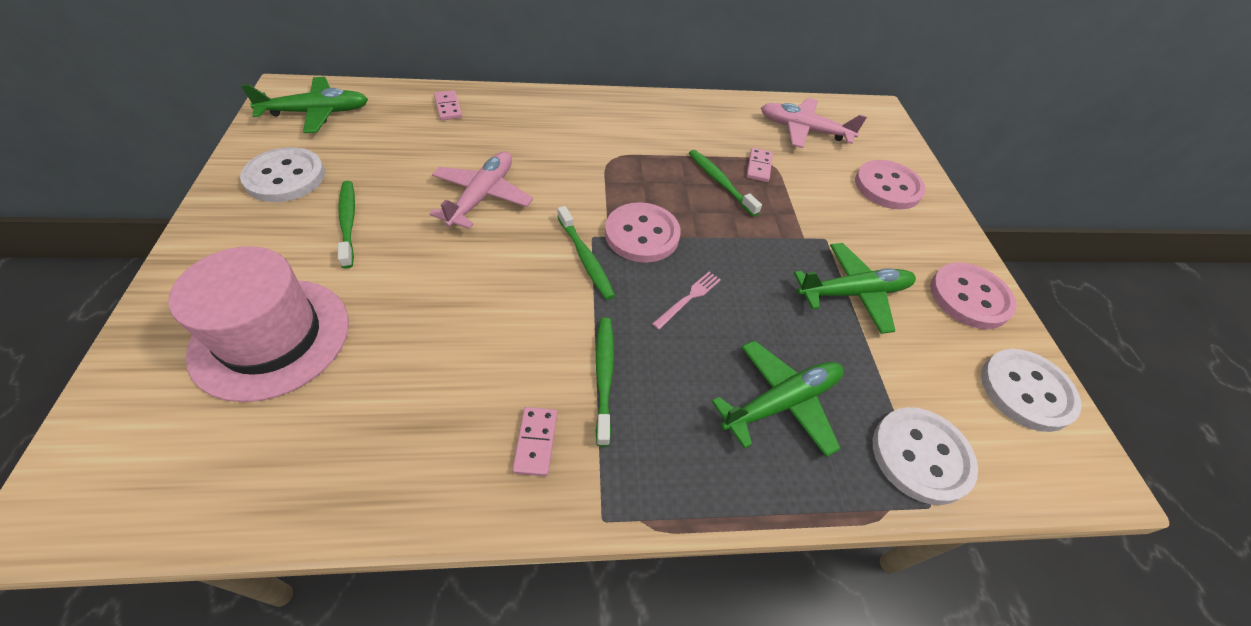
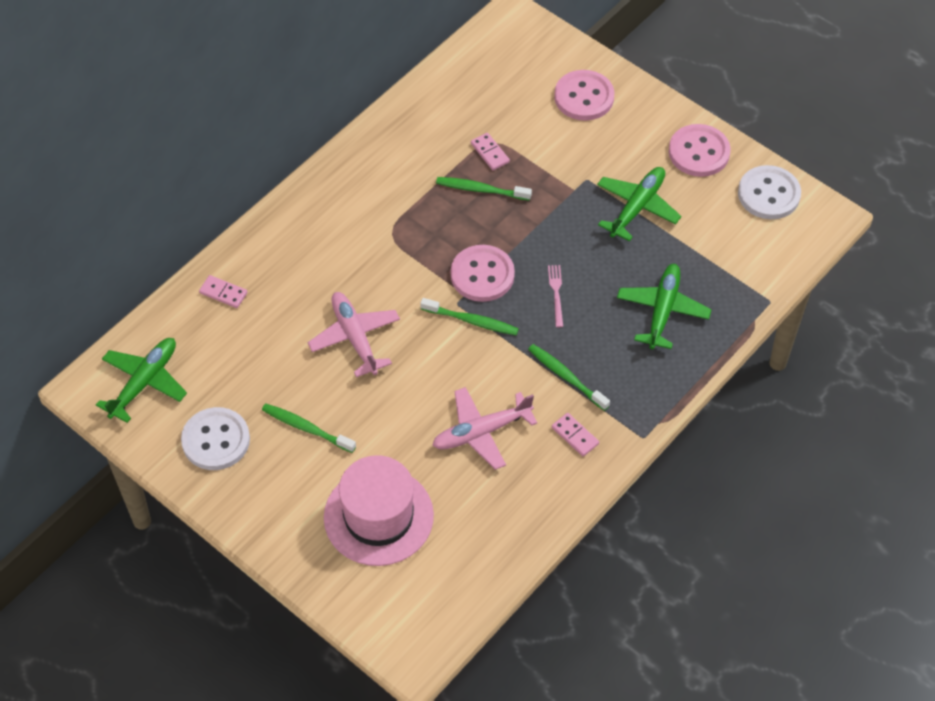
camera: 40 degrees left, 5 degrees up
(804, 130) = (483, 88): pink plane -> pink plane (482, 432)
(921, 456) = (747, 279): white button -> none

